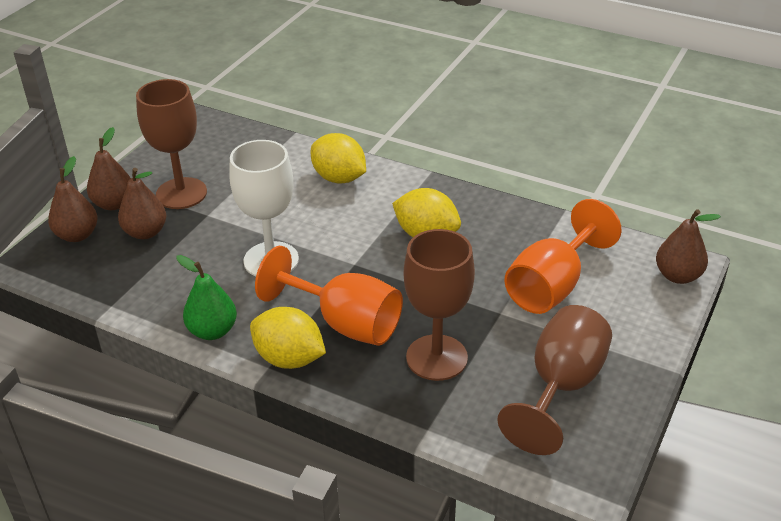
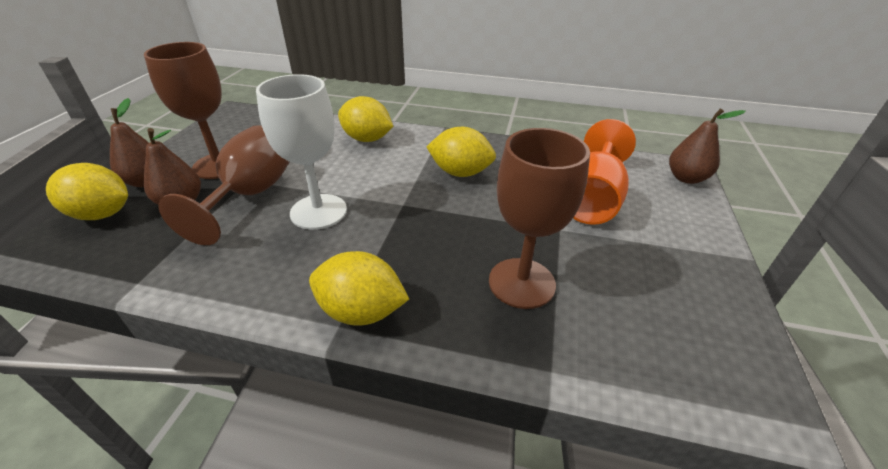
camera: 15 degrees left, 0 degrees up
(77, 235) = (102, 214): brown pear -> yellow lemon
(212, 331) = (264, 293): green pear -> none
(345, 323) = (412, 262): orange goblet -> none
(561, 387) = (660, 292): brown goblet -> brown goblet (250, 195)

